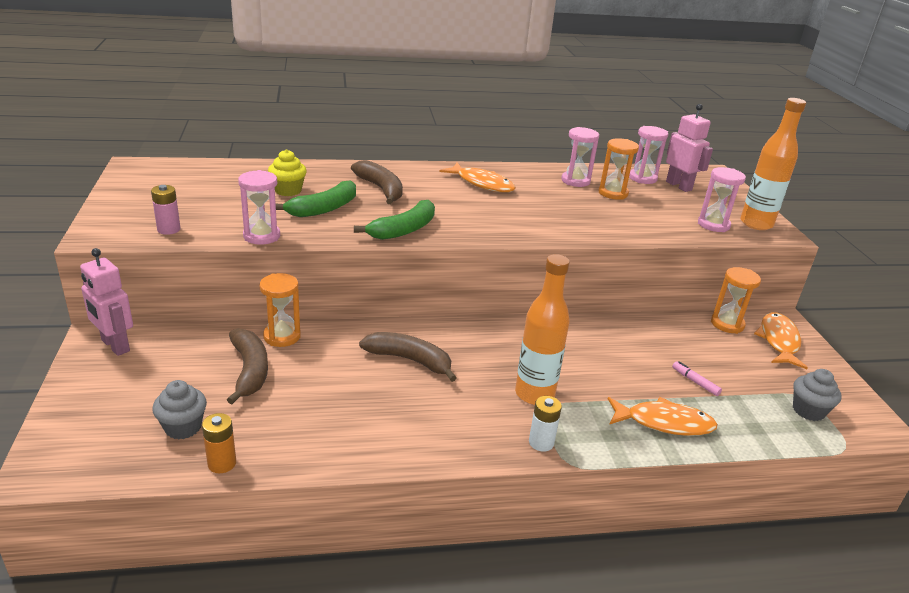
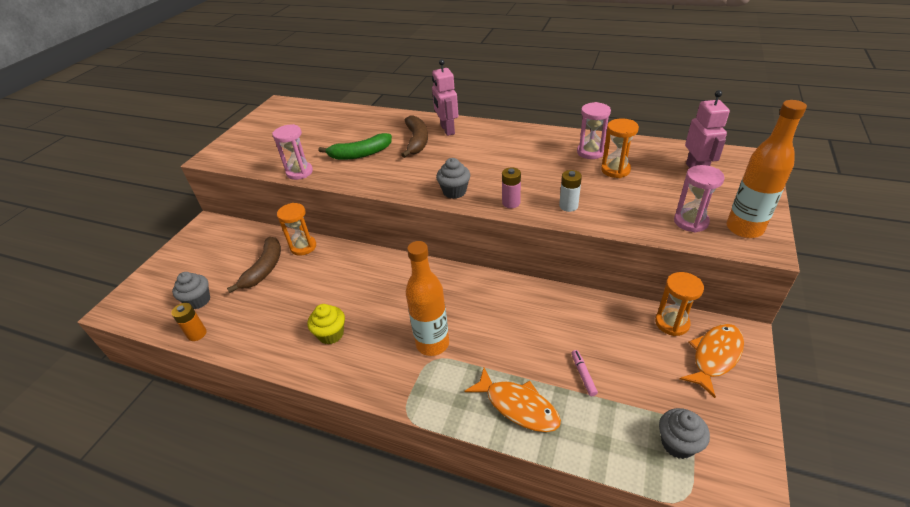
camera: 35 degrees right, 10 degrees up
(115, 346) = (210, 231): pink robot -> pink robot (447, 130)
(169, 229) = (251, 158): pink battery -> pink battery (511, 203)
(288, 190) = (351, 135): yellow cupcake -> yellow cupcake (331, 334)
(403, 230) = (398, 182): green banana -> none
(410, 360) = (367, 287): brown banana -> none
(477, 230) = (454, 191): none -> grey cupcake
(482, 184) = (502, 145): orange fish -> none
(541, 442) = (401, 389): white battery -> white battery (568, 206)
(642, 178) = (663, 157): pink hourglass -> none

